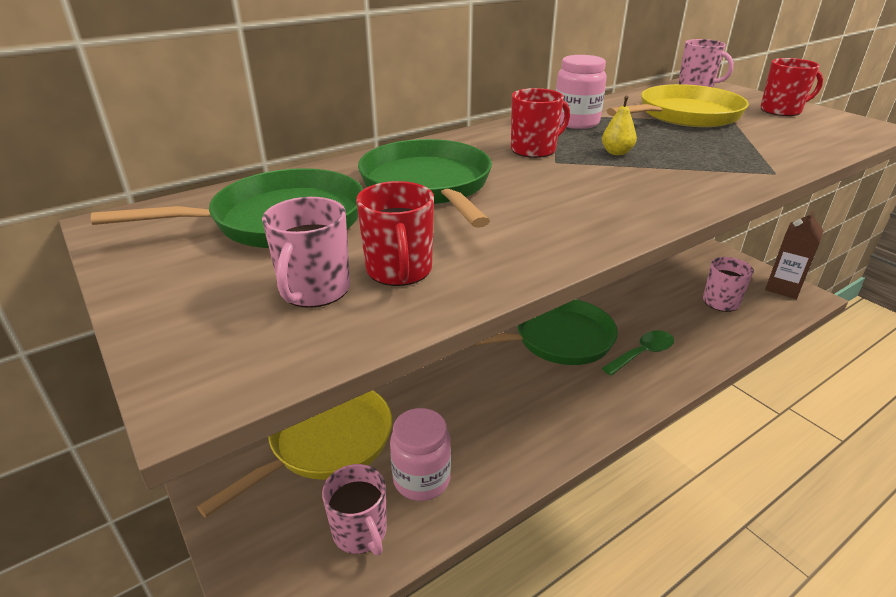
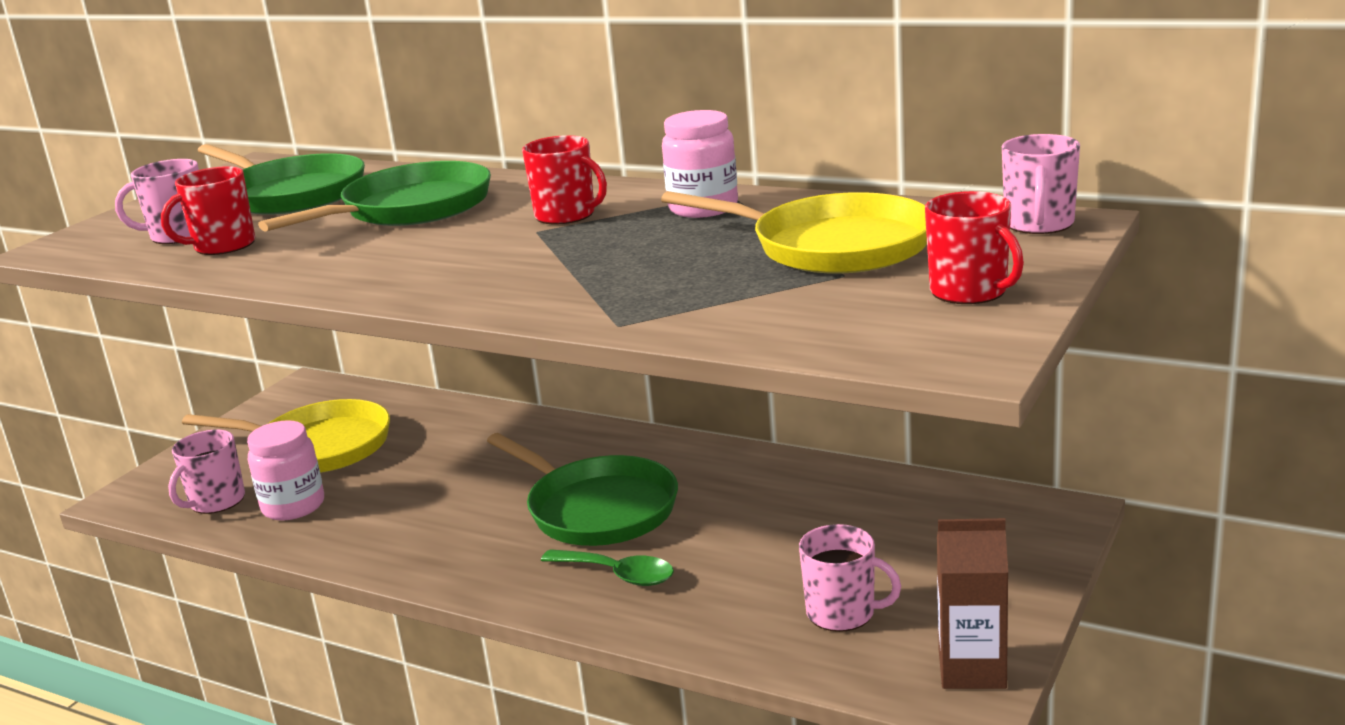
camera: 65 degrees right, 10 degrees down
(616, 152) = (601, 246): yellow pear -> none

